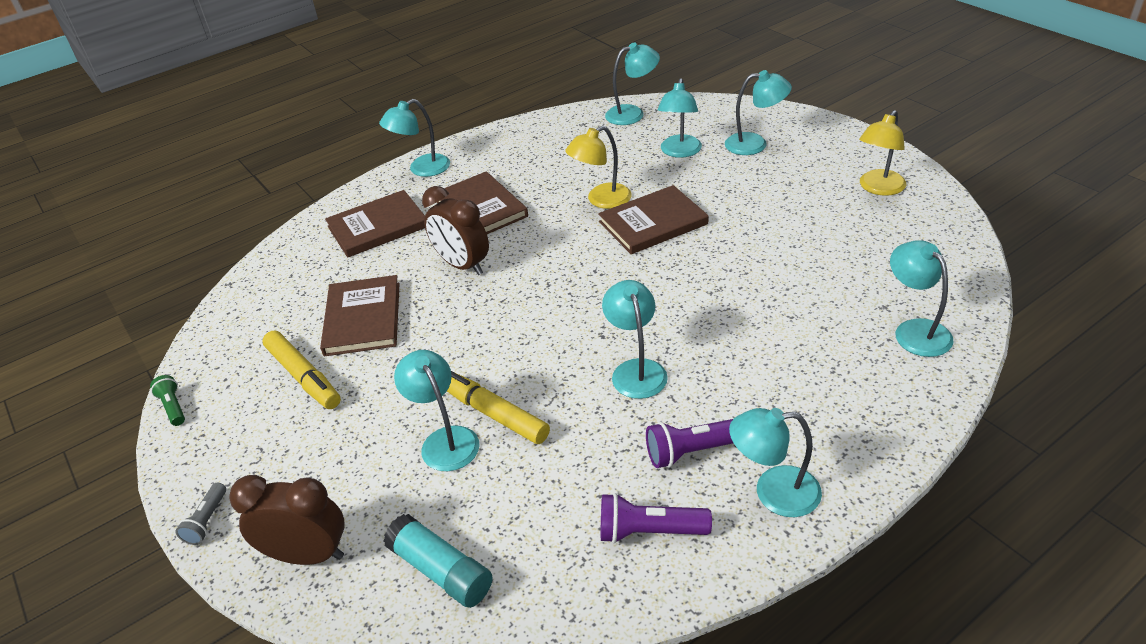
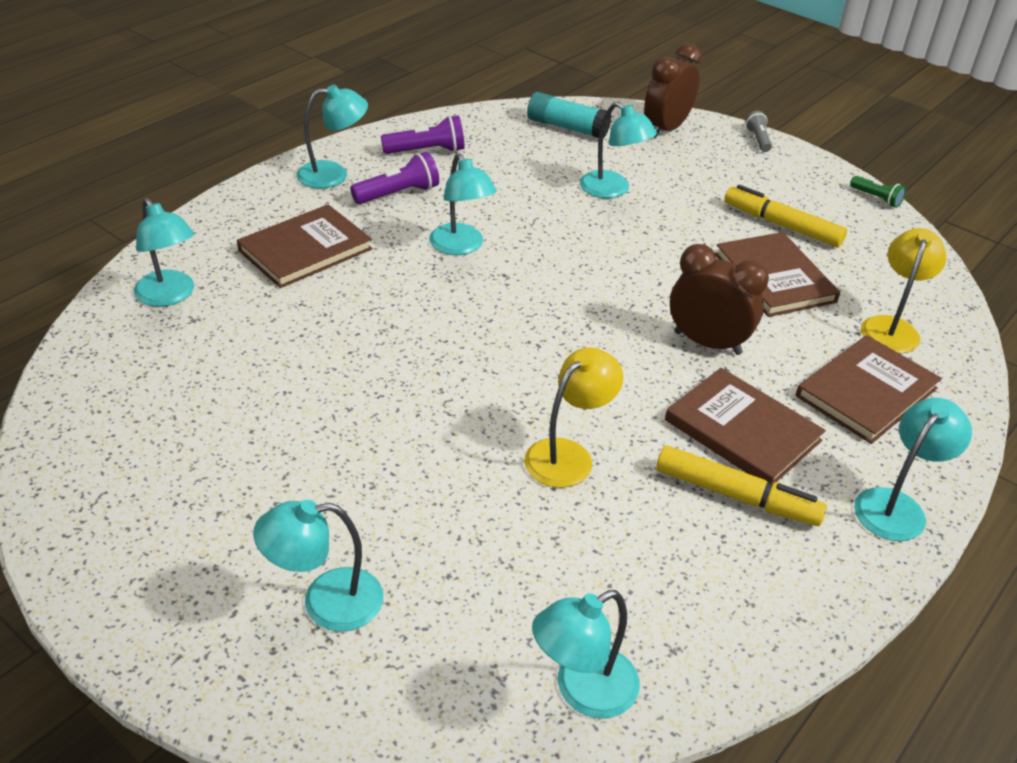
camera: 160 degrees right, 0 degrees up
(308, 555) = (666, 129): brown clock -> brown clock turned 135 degrees clockwise
(492, 413) = (582, 208): yellow marker -> yellow marker (736, 495)
(653, 223) = (480, 418): brown book -> brown book (305, 250)
(679, 152) = (464, 572): turquoise lamp -> none
(878, 188) = (134, 501): yellow lamp -> yellow lamp (891, 327)

